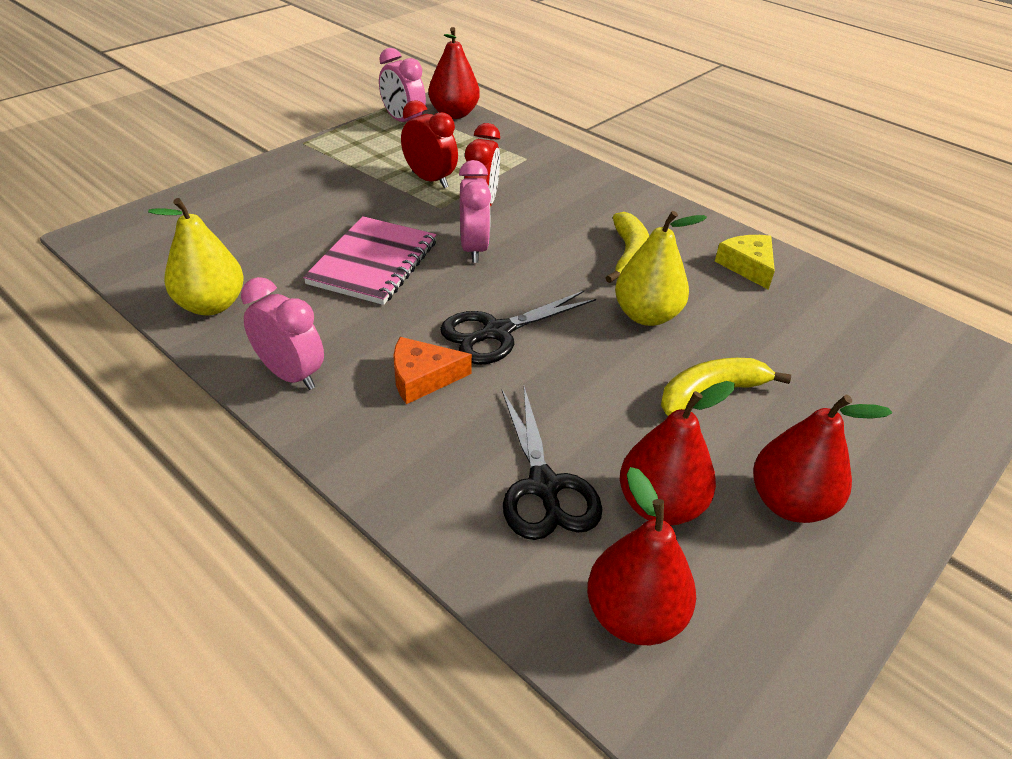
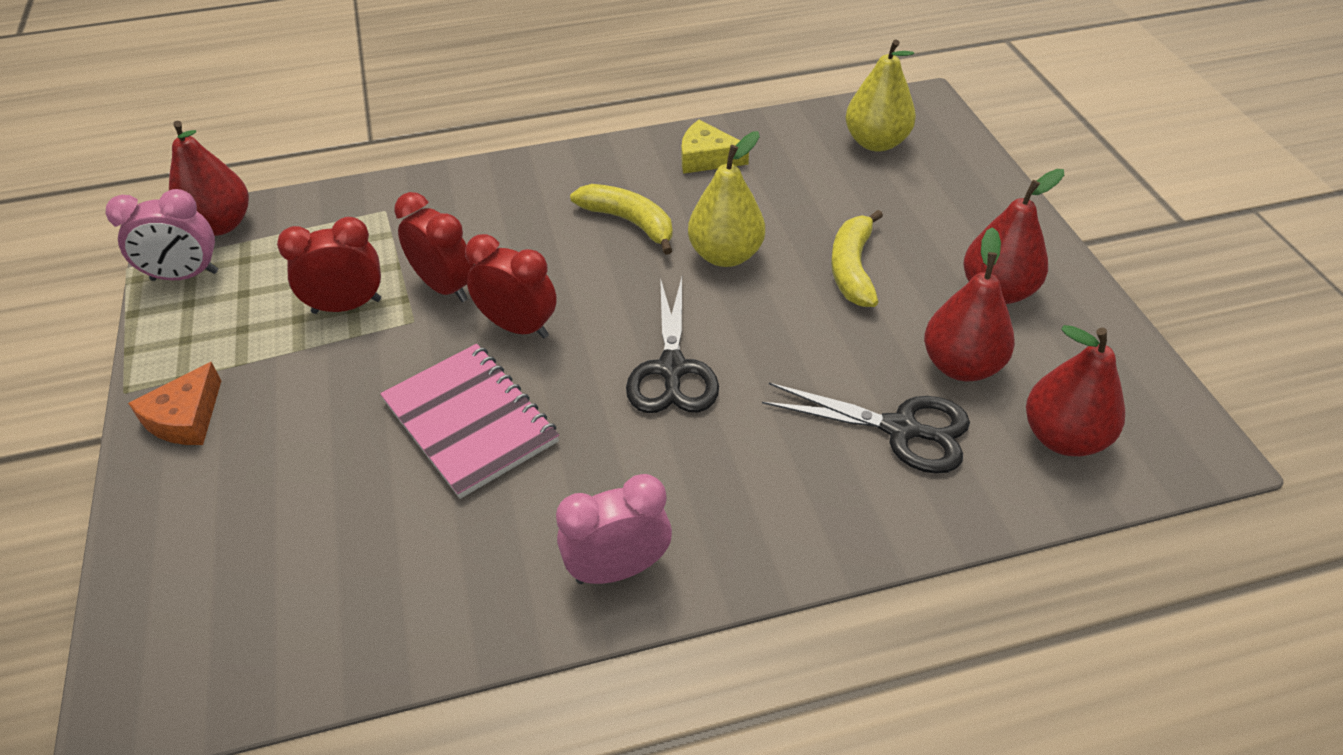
camera: 55 degrees left, 5 degrees up
(211, 305) = (423, 610): yellow pear -> yellow pear (876, 142)
(422, 378) = (700, 456): orange cheese -> orange cheese (185, 418)
(474, 249) = (518, 327): pink clock -> red clock

